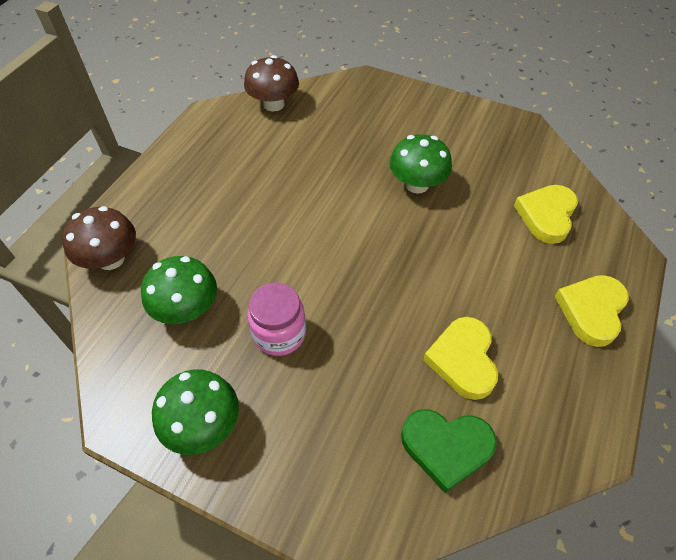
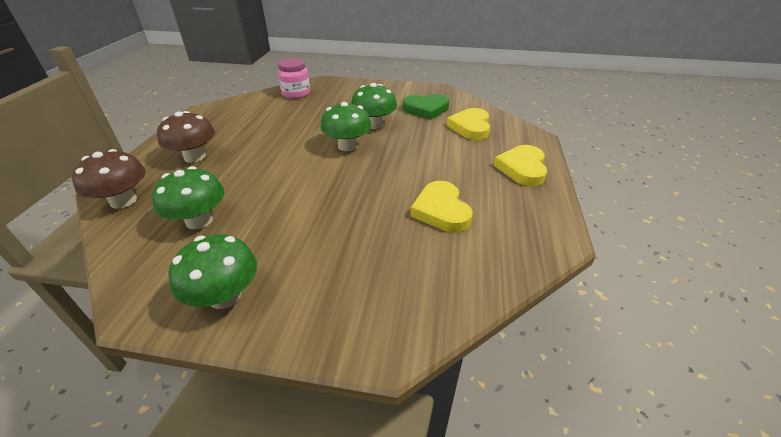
camera: 15 degrees left, 15 degrees down
(273, 104) = (256, 100): brown mushroom -> brown mushroom (195, 157)
(279, 334) = (286, 221): pink jar -> pink jar (296, 93)
(373, 219) = (347, 146): none -> green mushroom
(446, 447) = (447, 266): green heart -> green heart (426, 109)

